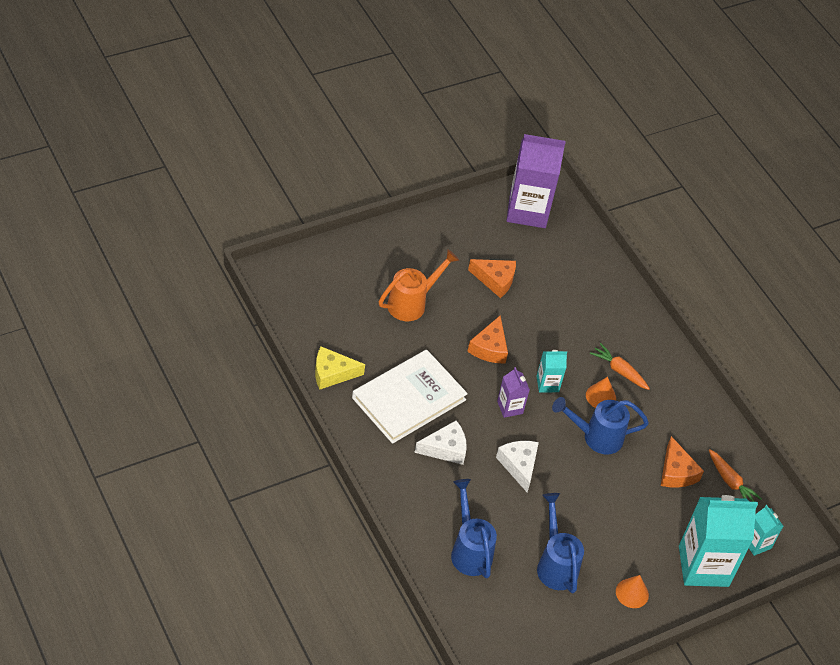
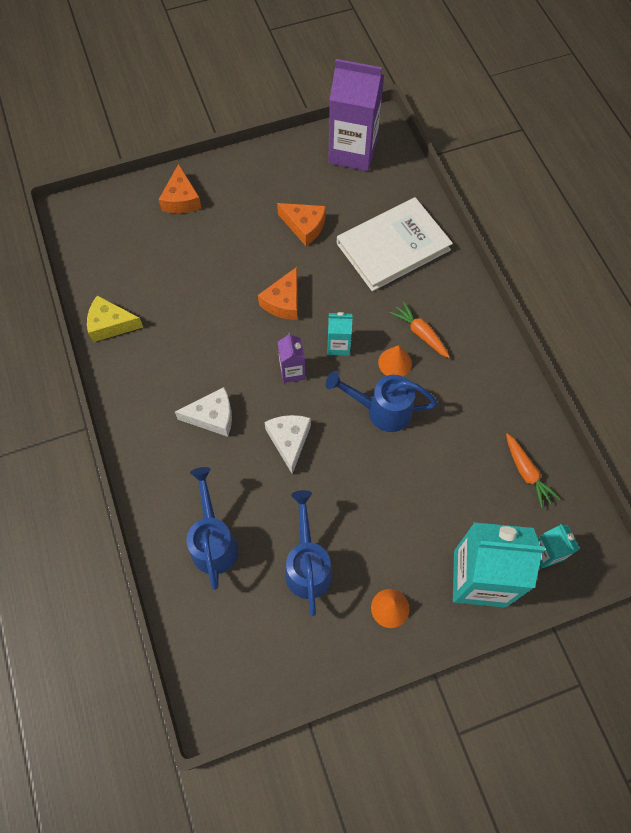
camera: 15 degrees right, 15 degrees up
(409, 399) = (185, 357): white book -> white book (393, 247)
(412, 303) = (212, 249): orange watering can -> none
(676, 472) = (465, 457): orange cheese -> orange cheese (181, 199)

